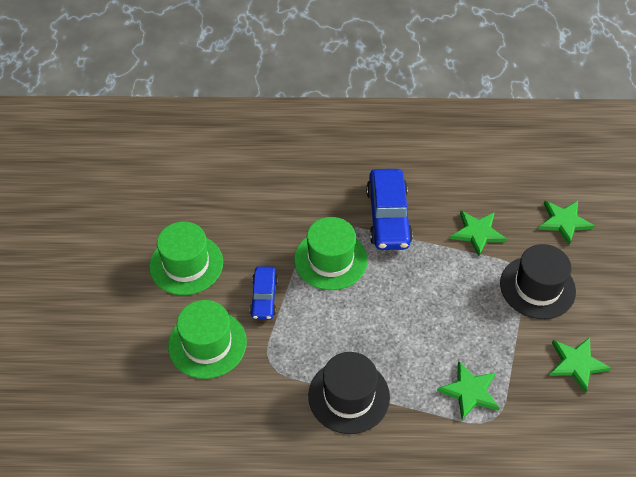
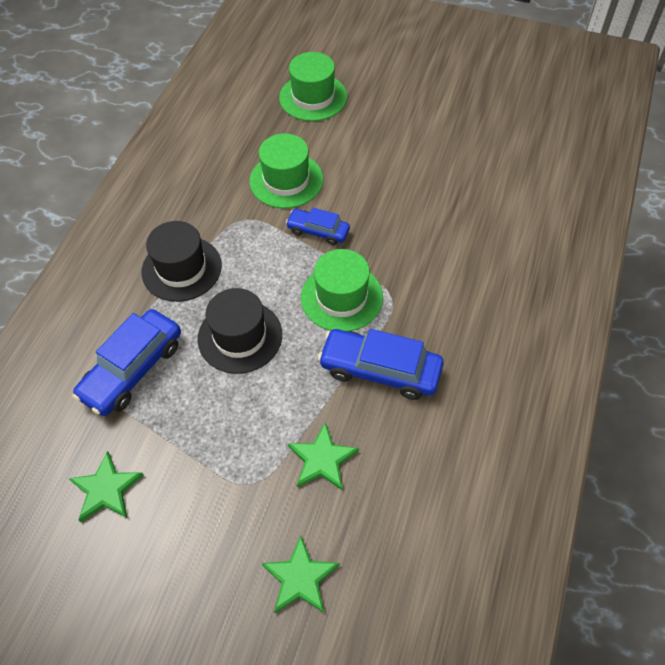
camera: 110 degrees right, 5 degrees up
(186, 264) = (381, 181): green hat -> green hat (313, 97)
(469, 391) = (132, 369): green star -> blue car
(537, 287) = (219, 494): black hat -> black hat (240, 336)

